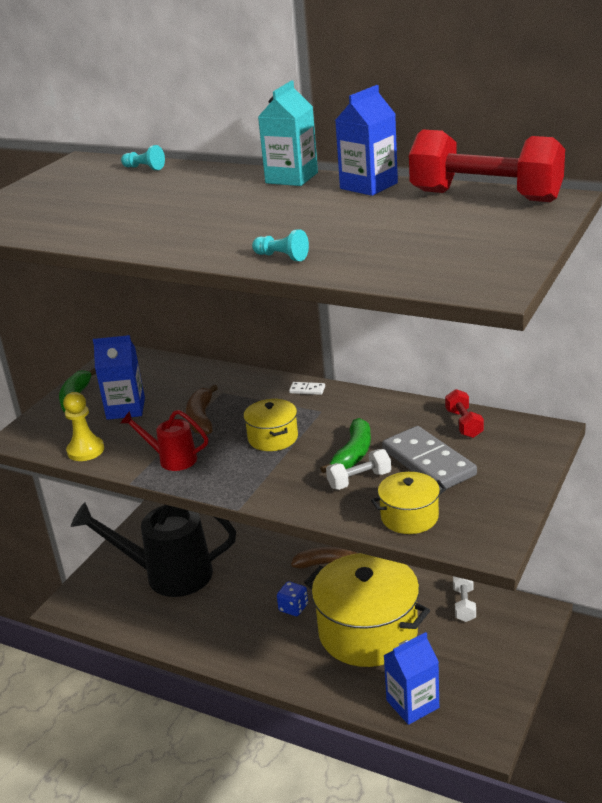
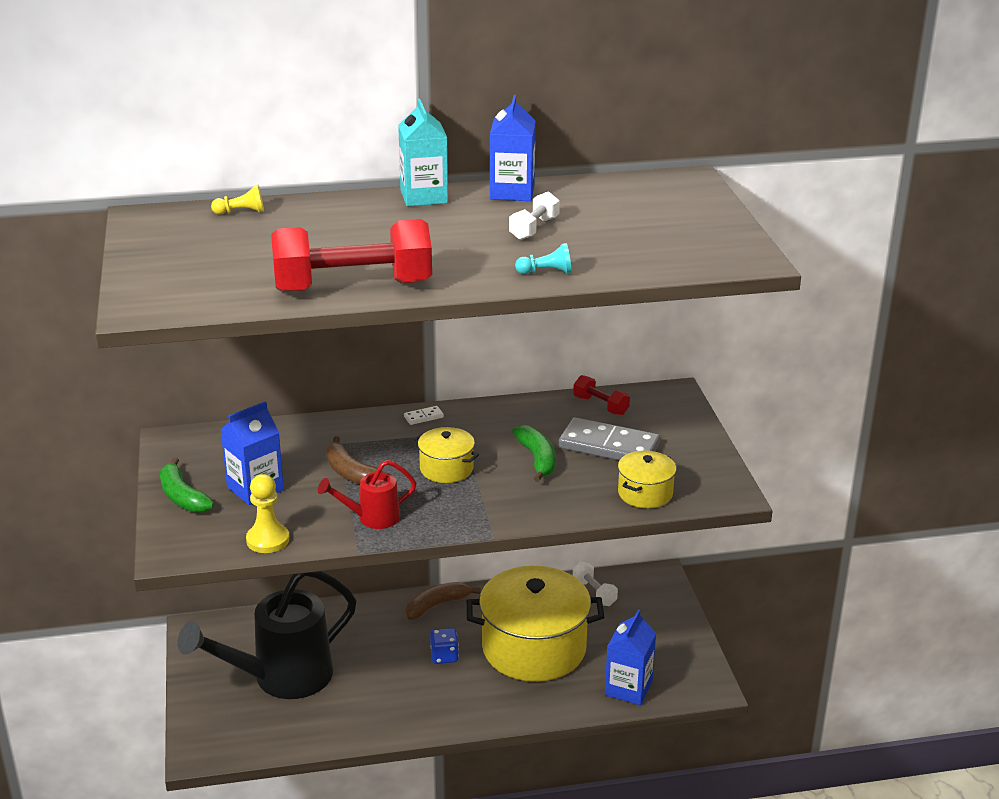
camera: 40 degrees left, 0 degrees up
(144, 168) = (241, 212): turquoise pawn -> yellow pawn
(359, 480) = (569, 479): white dumbbell -> white dumbbell (534, 229)
(485, 196) = (629, 185): red dumbbell -> red dumbbell (353, 287)

